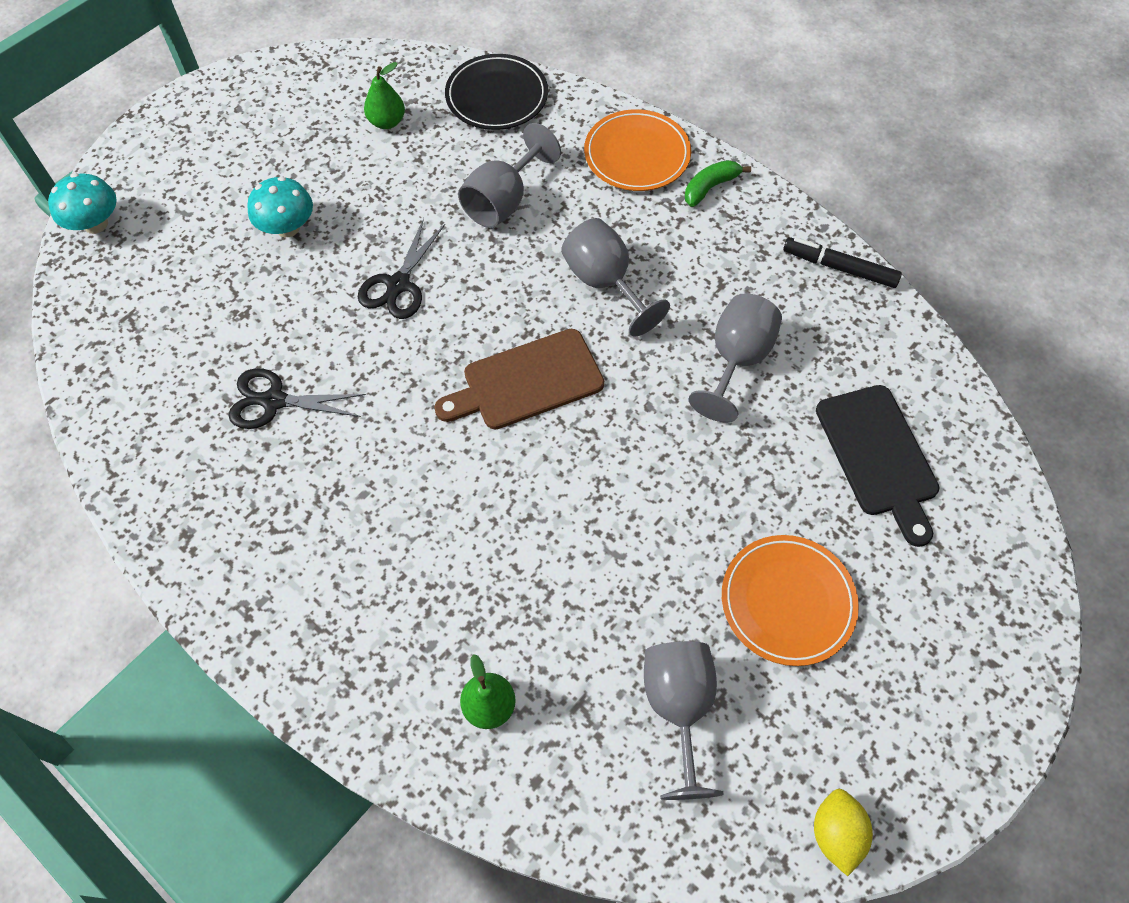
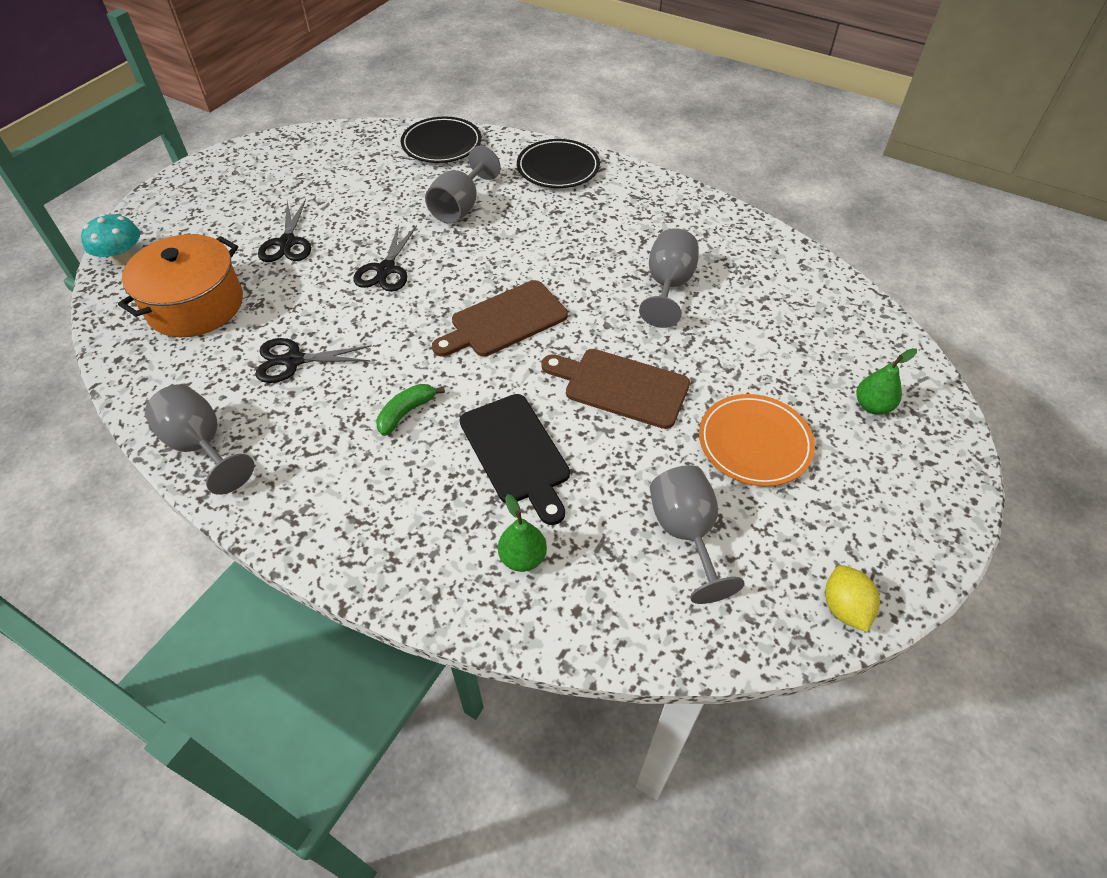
camera: 10 degrees left, 10 degrees down
(172, 305) = (195, 305): none -> orange pot
(287, 227) = (287, 243): turquoise mushroom -> black scissors
(387, 122) = (358, 168): green pear -> green pear (872, 406)
(605, 283) = (552, 249): grey goblet -> grey goblet (202, 446)
(637, 155) = (558, 168): orange plate -> black plate
(646, 497) = (621, 386): none -> brown cutting board
(710, 187) = (619, 181): green banana -> green banana (406, 412)
(839, 268) = (730, 219): black marker -> none
(878, 456) = (796, 335): black cutting board -> black cutting board (516, 453)

